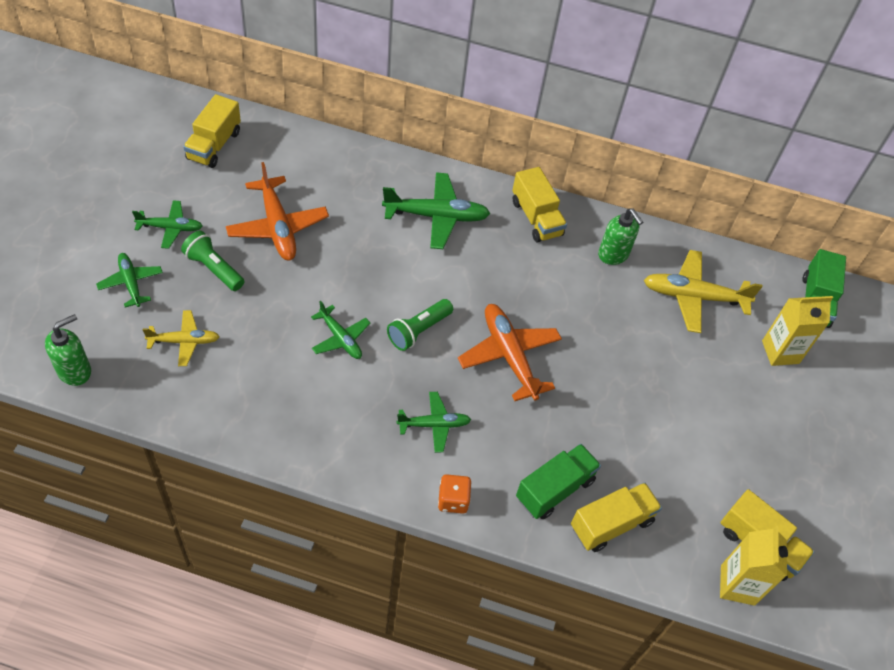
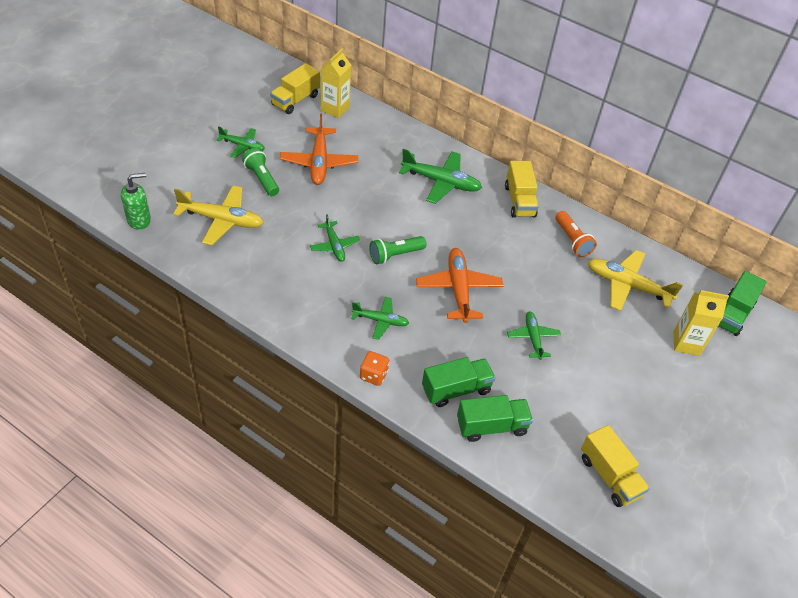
camera: 20 degrees right, 5 degrees down
(131, 283) = (200, 174): green plane -> green plane (533, 338)
(184, 341) = (221, 220): yellow plane -> yellow plane, size x1.67
(611, 524) = (491, 426): yellow truck -> green truck
(613, 255) = (572, 240): green soap dispenser -> orange flashlight
(737, 585) = (579, 499): yellow carton -> yellow carton (335, 109)

